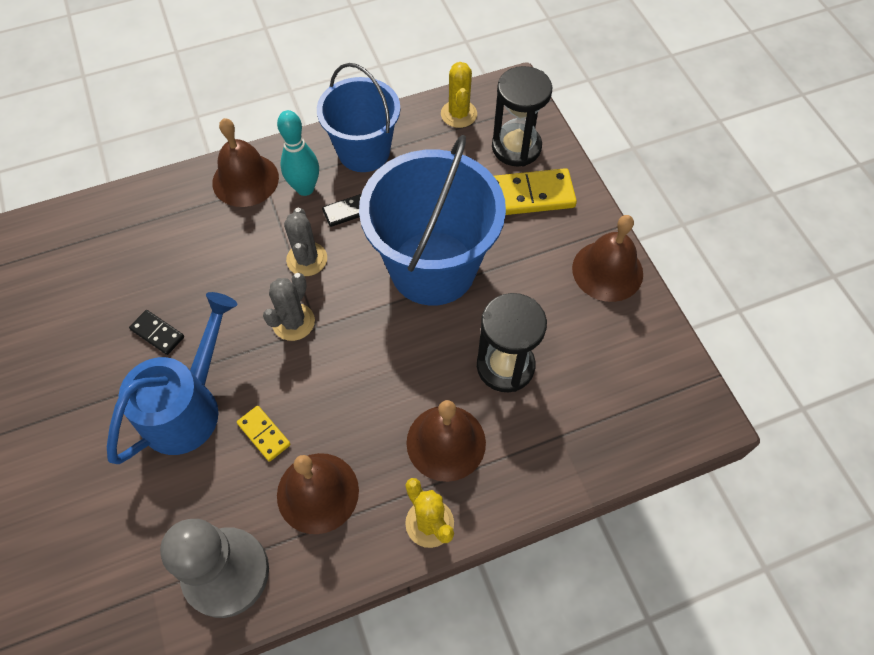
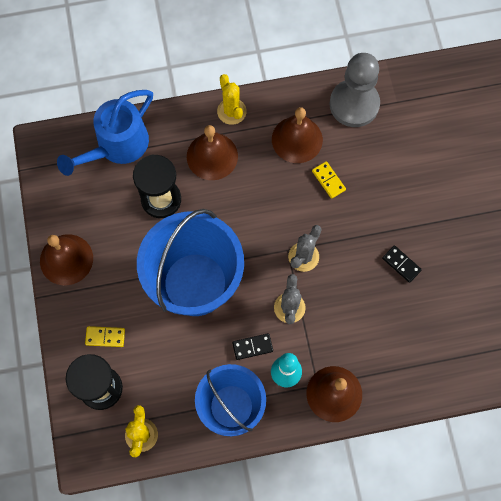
camera: 170 degrees left, 10 degrees up
(188, 405) = (378, 207): blue watering can -> blue watering can (116, 147)
(528, 196) = (105, 337): yellow domino -> yellow domino, size x0.53

